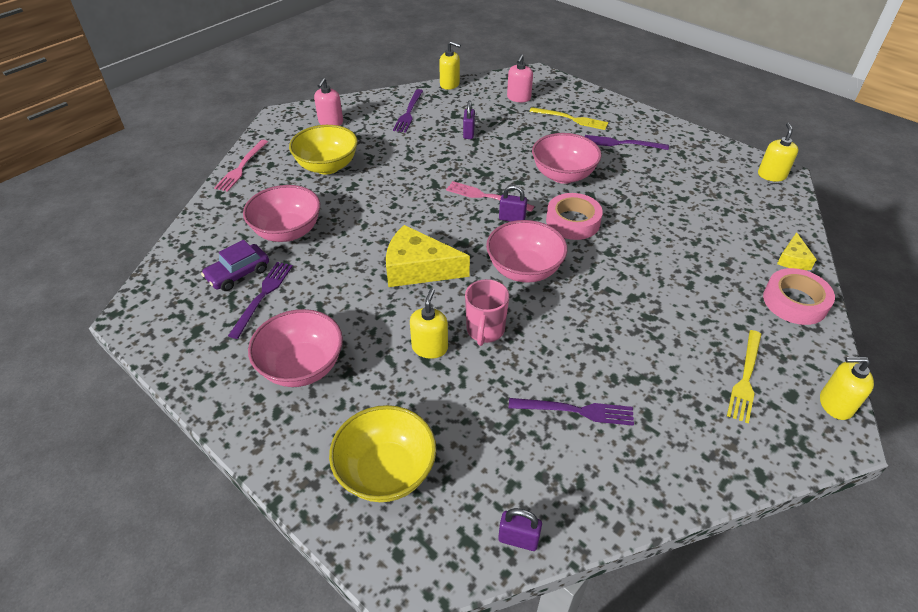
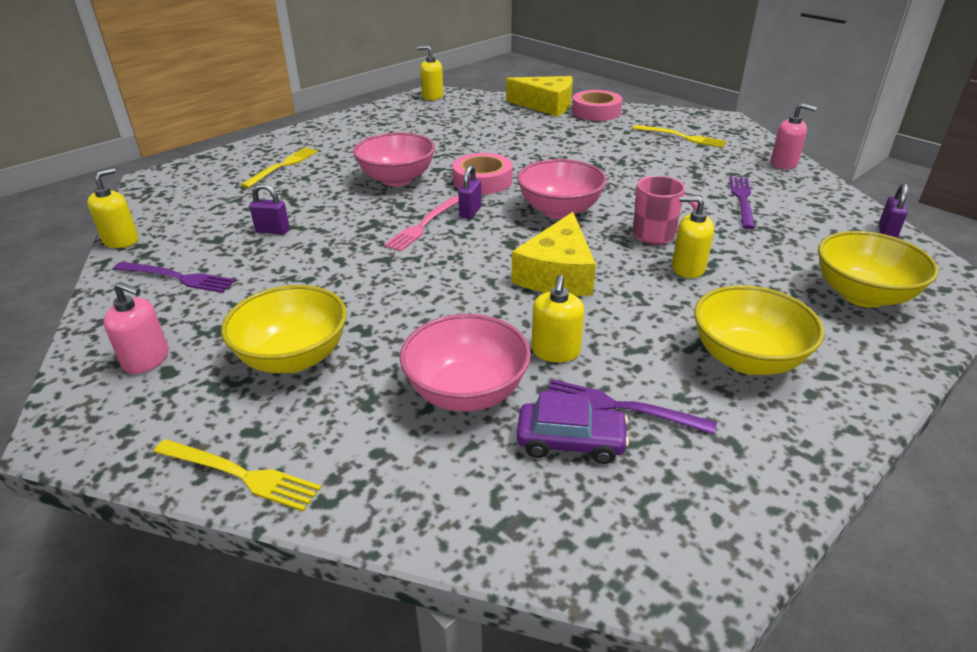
camera: 85 degrees left, 10 degrees down
(238, 274) = (570, 441): purple car -> purple car turned 45 degrees counterclockwise
(241, 167) = (240, 475): pink fork -> yellow fork
(302, 367) = (746, 359): pink bowl -> yellow bowl
(518, 98) = (207, 193): pink soap dispenser -> pink soap dispenser (784, 163)
(622, 143) = (350, 146): purple fork -> none
(793, 259) = (546, 105): yellow cheese -> yellow cheese, size x1.94
(835, 404) = (697, 116): yellow soap dispenser -> yellow soap dispenser (555, 351)

